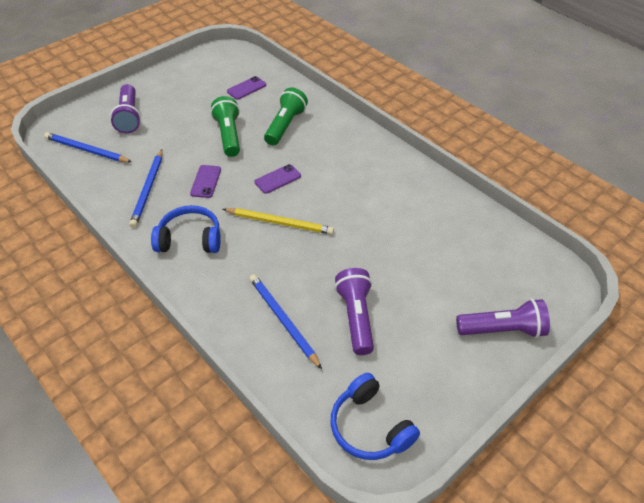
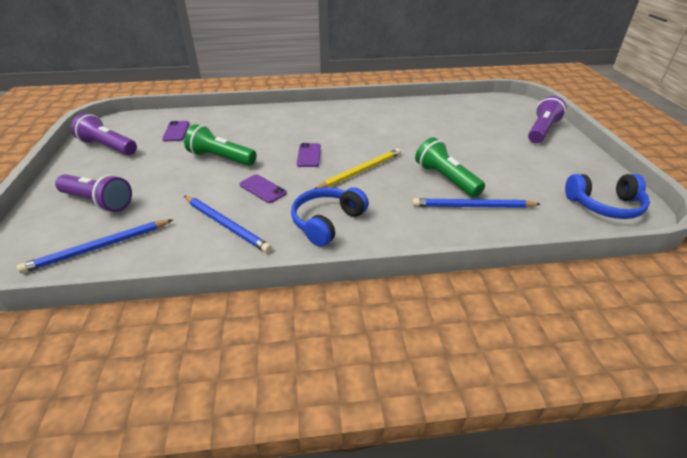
camera: 55 degrees left, 10 degrees down
(285, 126) = (251, 132): green flashlight -> green flashlight (446, 179)
(356, 317) = (493, 174): purple flashlight -> purple flashlight (108, 147)

